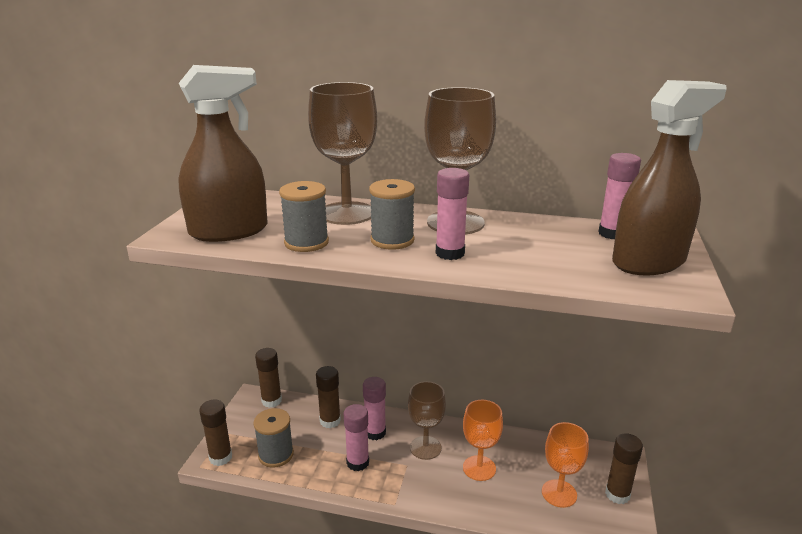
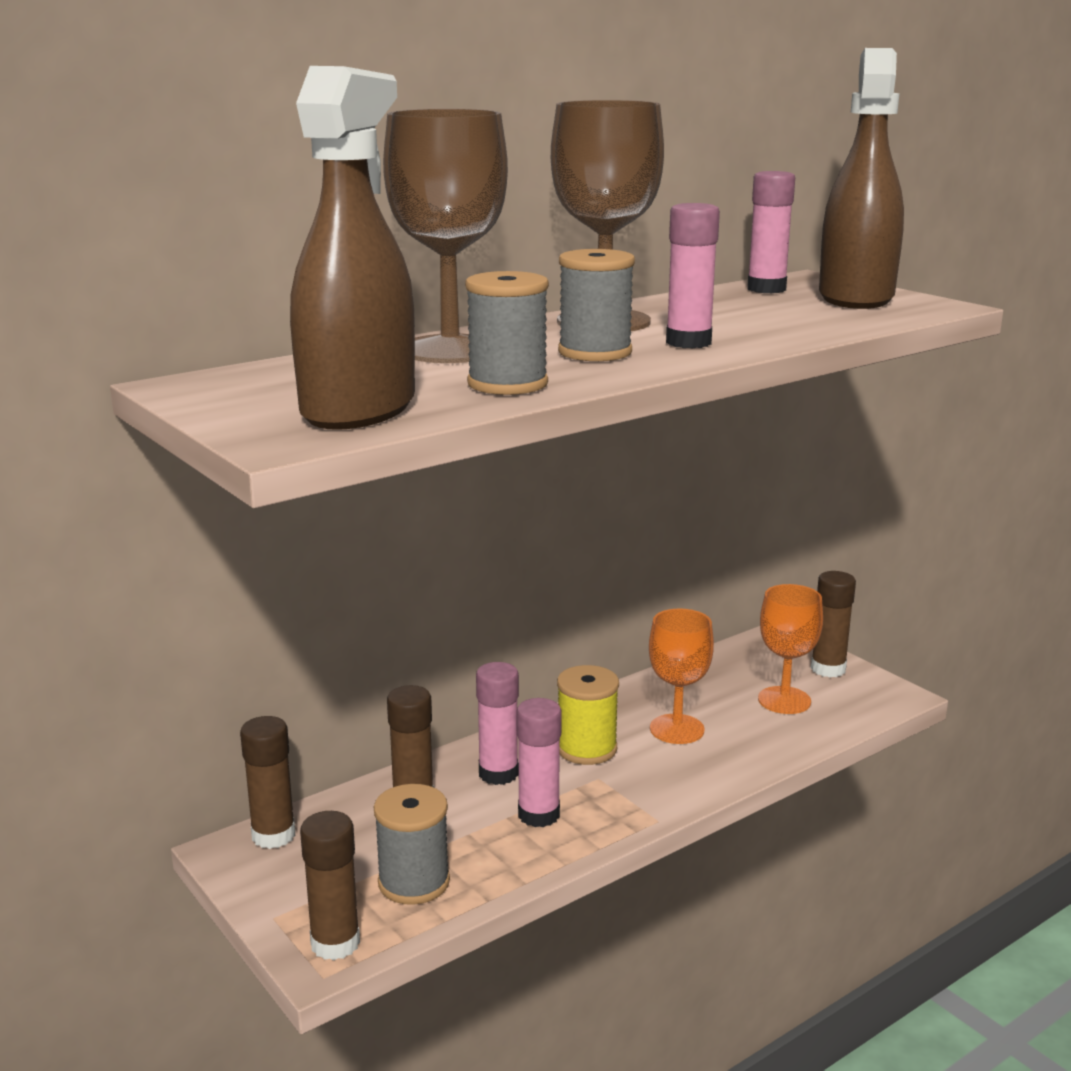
camera: 50 degrees left, 5 degrees down
(425, 448) = (586, 749): brown goblet -> yellow spool

